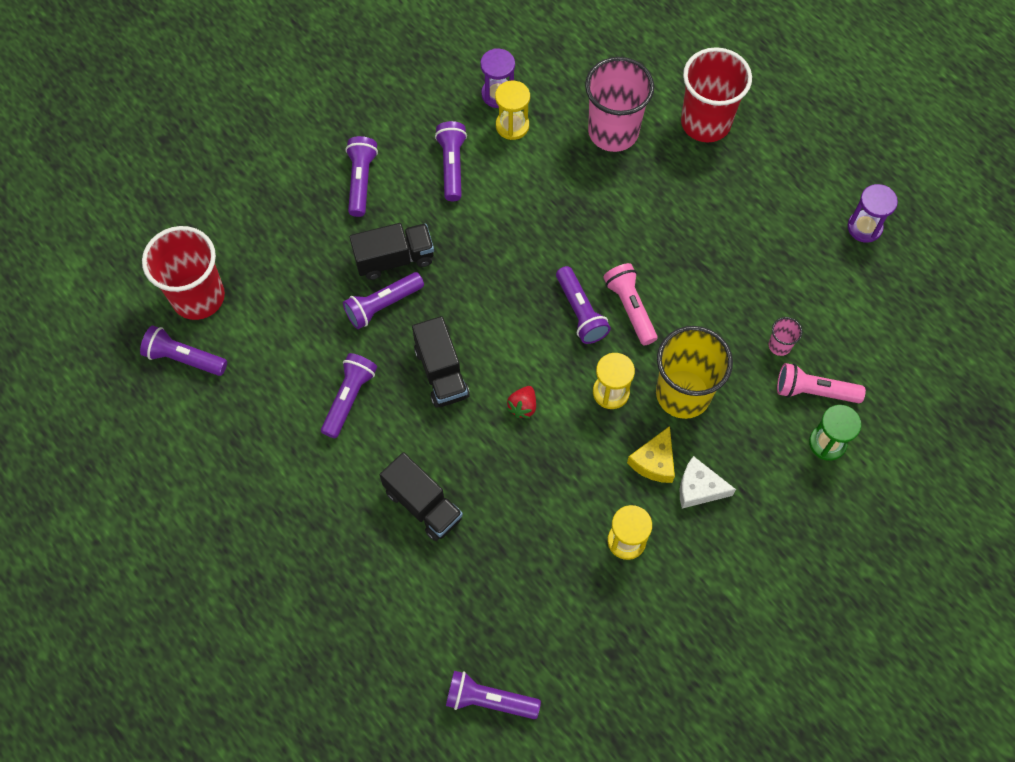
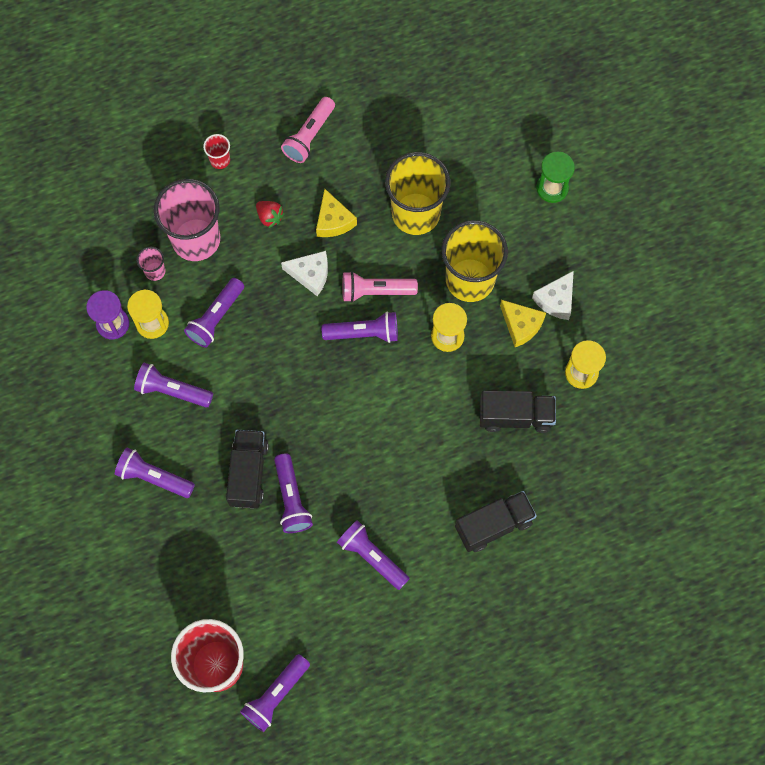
camera: 70 degrees left, 5 degrees up
(441, 372) = (377, 469): black truck -> black truck (515, 416)
(489, 700) = (677, 527): purple flashlight -> purple flashlight (216, 317)
(523, 406) = (434, 412): red strawberry -> red strawberry (269, 217)
(622, 242) = (310, 274): none -> white cheese
(689, 243) = (333, 220): none -> yellow cheese
(705, 122) = (220, 160): red cup -> red cup, size x0.43
(733, 317) = (416, 213): none -> yellow cup
(779, 345) = (455, 188): pink cup -> pink cup (155, 271)
(814, 391) = (504, 179): pink flashlight -> pink flashlight (309, 136)
(864, 227) = (373, 79): purple hourglass -> none

